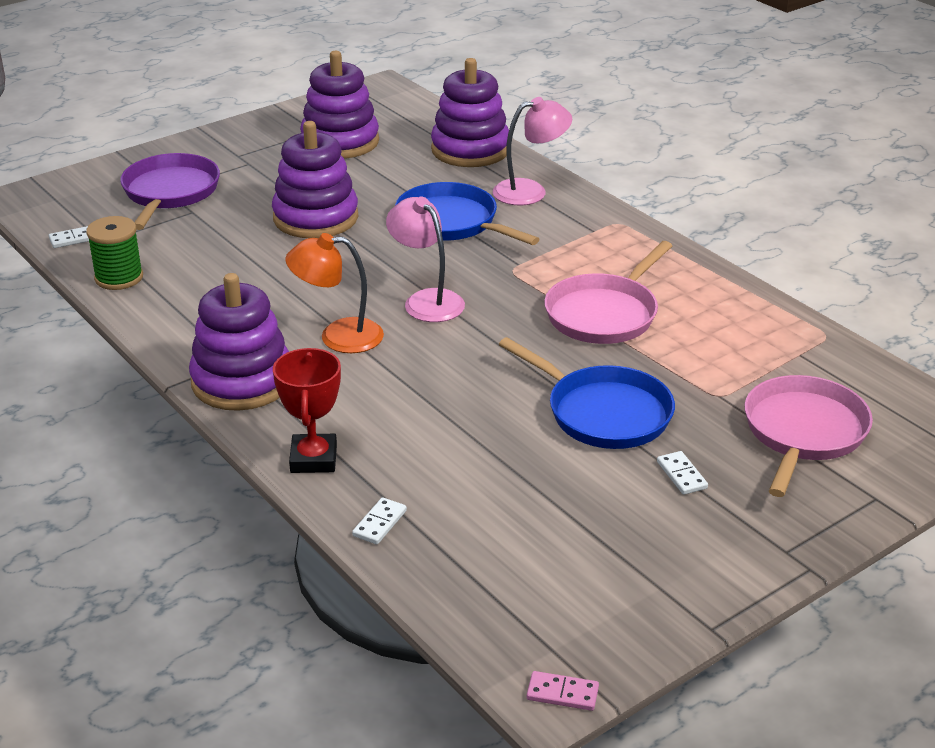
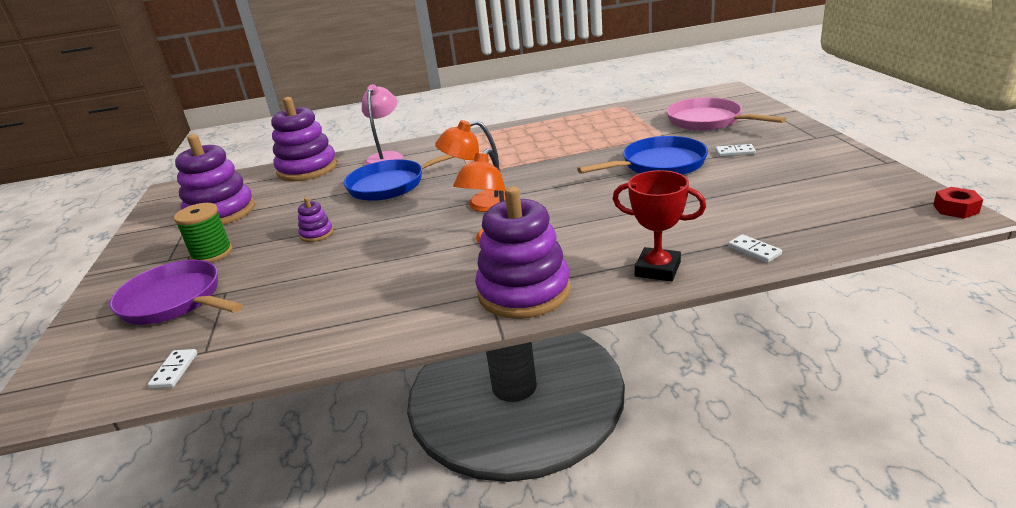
camera: 60 degrees left, 5 degrees down
(119, 278) = (285, 346): green spool -> green spool (212, 254)
(315, 218) = (317, 234): purple stacking toy -> purple stacking toy, size x0.44
(426, 300) = (481, 203): pink lamp -> orange lamp
(562, 693) = (955, 209): pink domino -> red nut
(604, 314) = (552, 152): pink pan -> none

